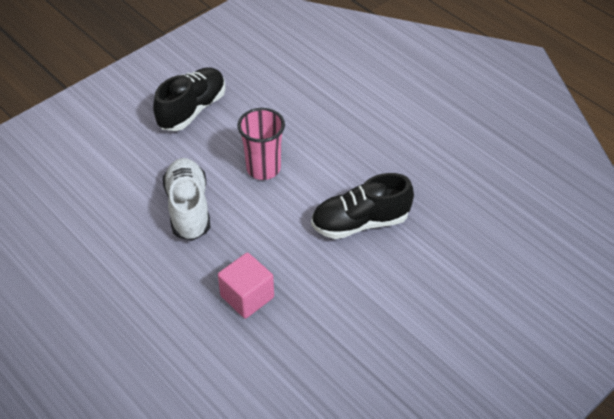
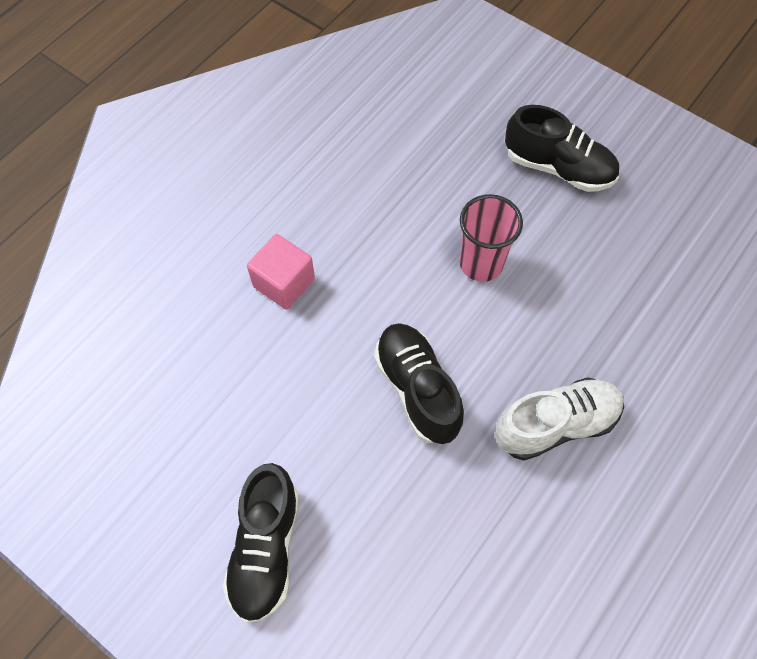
camera: 80 degrees right, 15 degrees up
(188, 208) = (399, 199): white shoe -> white shoe (556, 424)
(474, 332) = (266, 549): none -> black shoe

